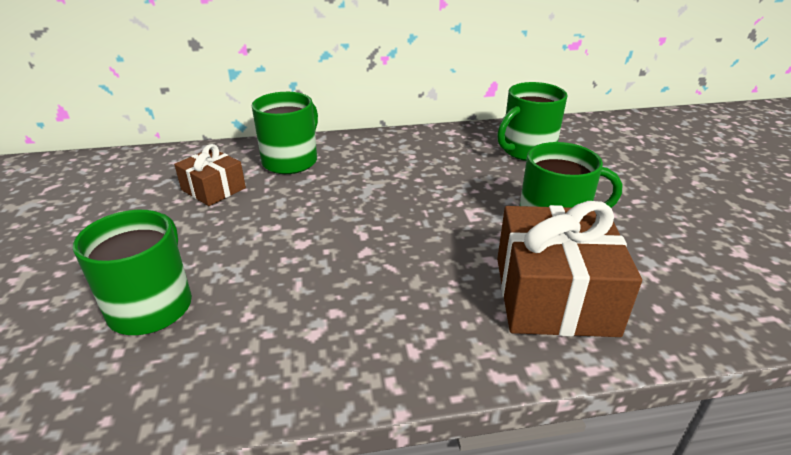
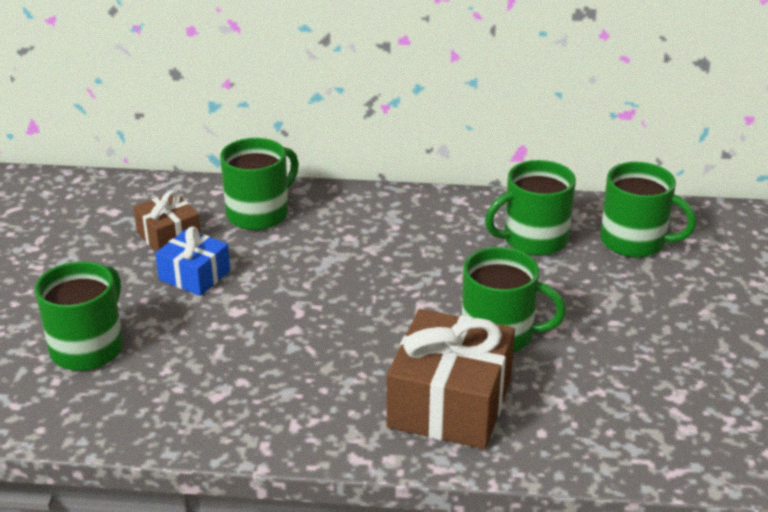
camera: 15 degrees right, 0 degrees up
(249, 218) = (194, 275): none -> blue gift
(602, 142) = (634, 241): none -> green mug

